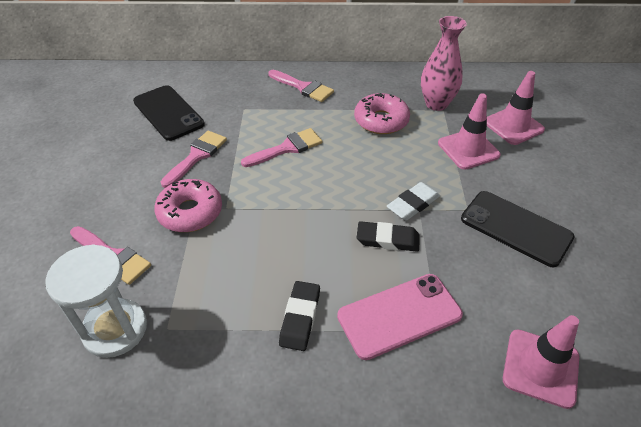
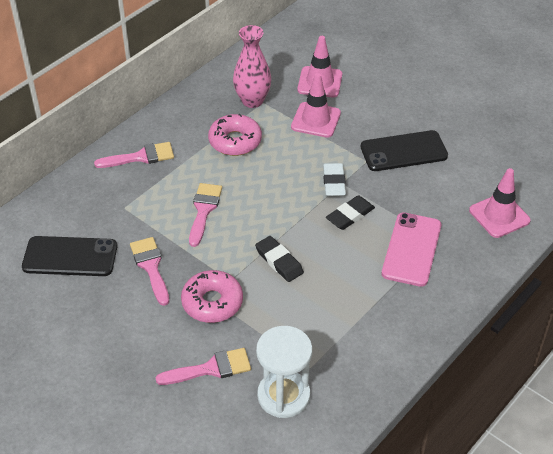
camera: 50 degrees left, 0 degrees up
(300, 318) = (368, 296): black eraser -> black eraser (279, 261)

